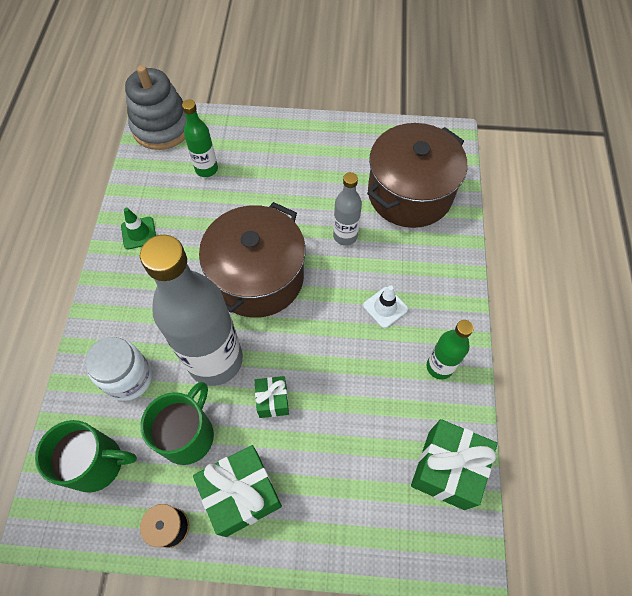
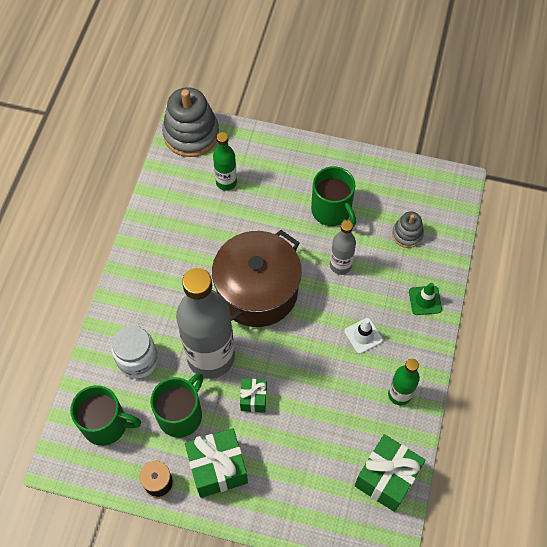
camera: 10 degrees right, 0 degrees up
(139, 233) = (159, 234): green traffic cone -> green traffic cone (425, 300)
(325, 182) = (332, 211): none -> green mug
(410, 193) = (407, 234): brown pot -> grey stacking toy

